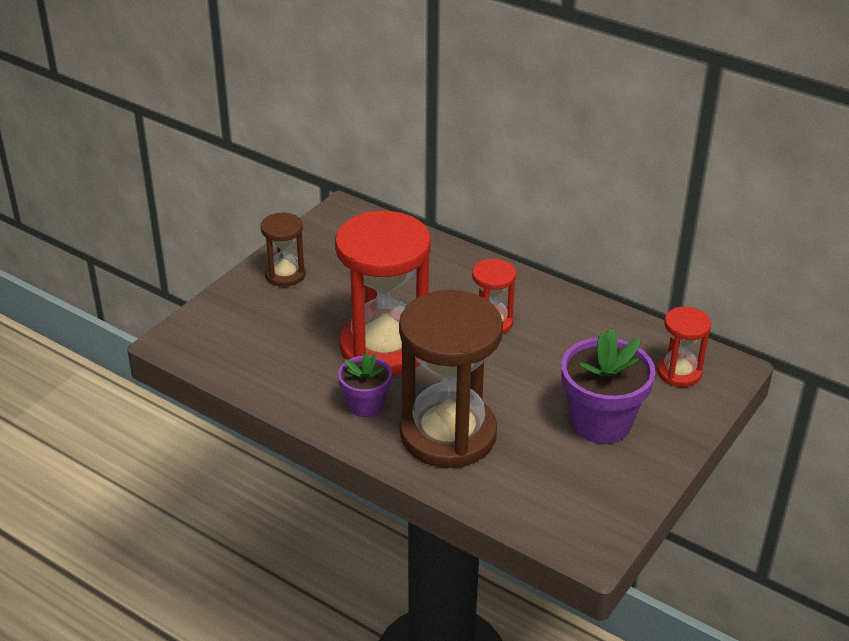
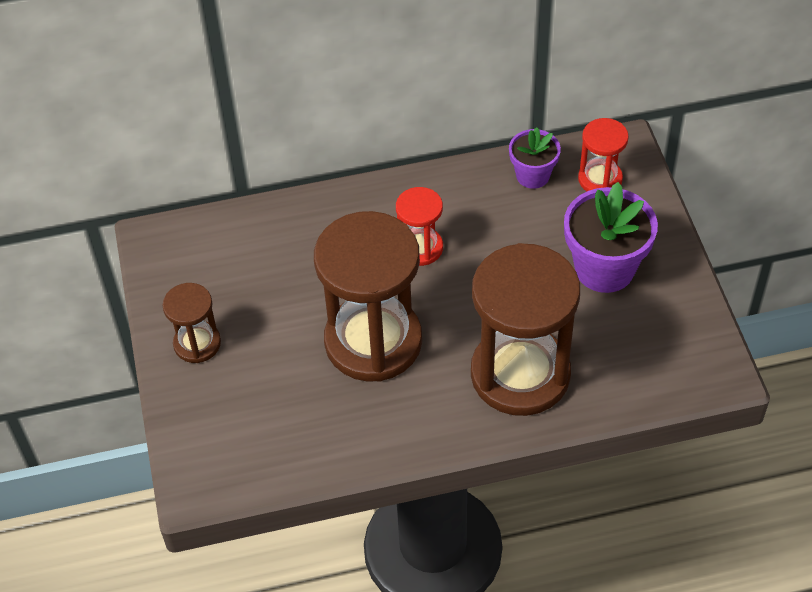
camera: 45 degrees left, 15 degrees up
(365, 405) = (430, 405): purple flower pot -> purple flower pot (532, 175)
(384, 347) = (373, 341): red hourglass -> brown hourglass

